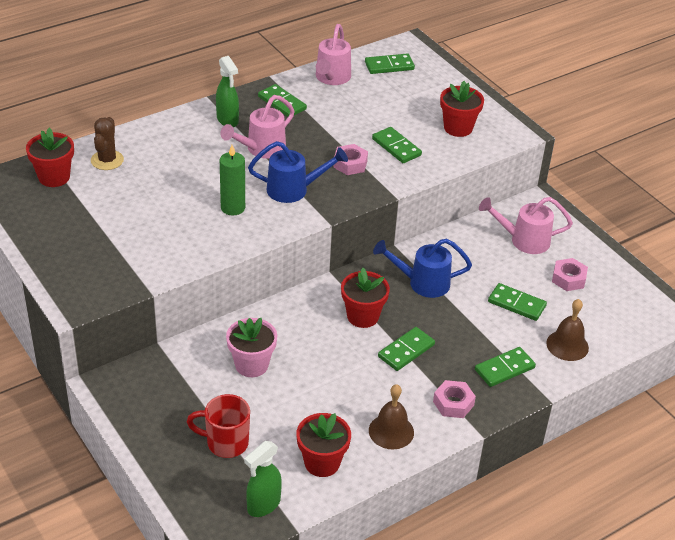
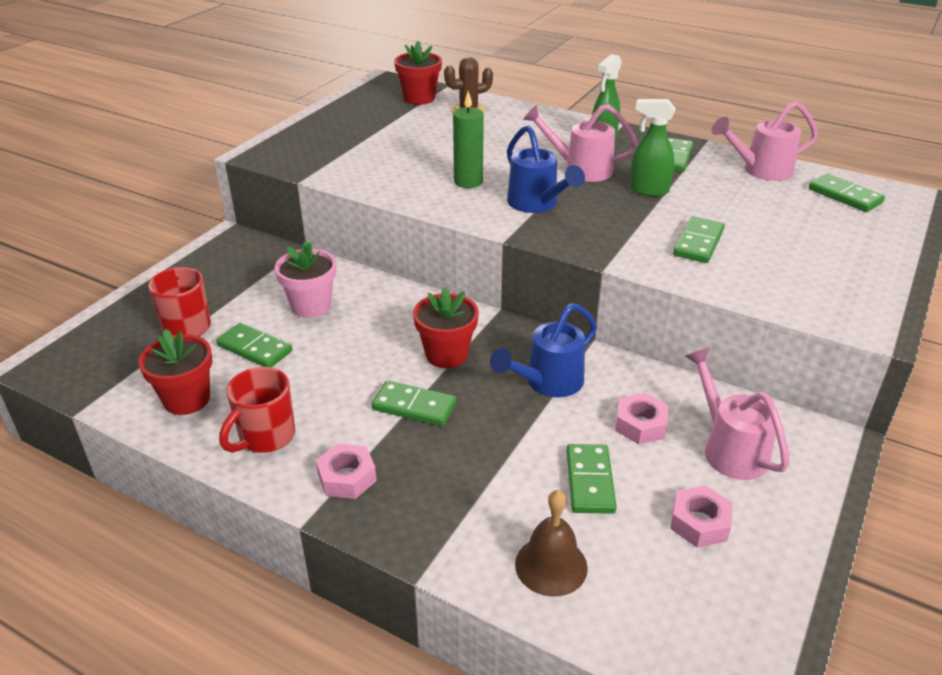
camera: 65 degrees right, 5 degrees down
(263, 505) = (105, 379): green spray bottle -> green spray bottle (648, 190)
(350, 164) = (625, 223): pink nut -> pink nut (640, 425)
(391, 431) = (265, 437): brown bell -> red mug
(423, 283) = (548, 382): blue watering can -> blue watering can turned 105 degrees counterclockwise
(458, 128) = (803, 274): red flower pot -> none
(504, 369) = (447, 508): green domino -> green domino (255, 348)

